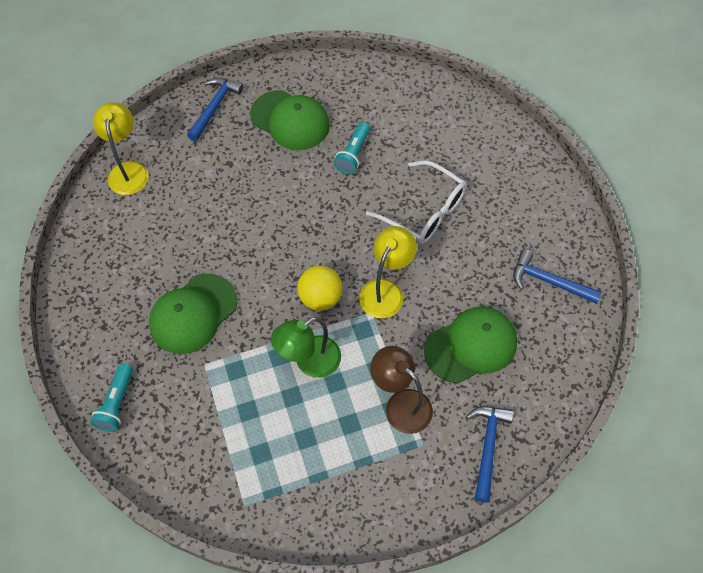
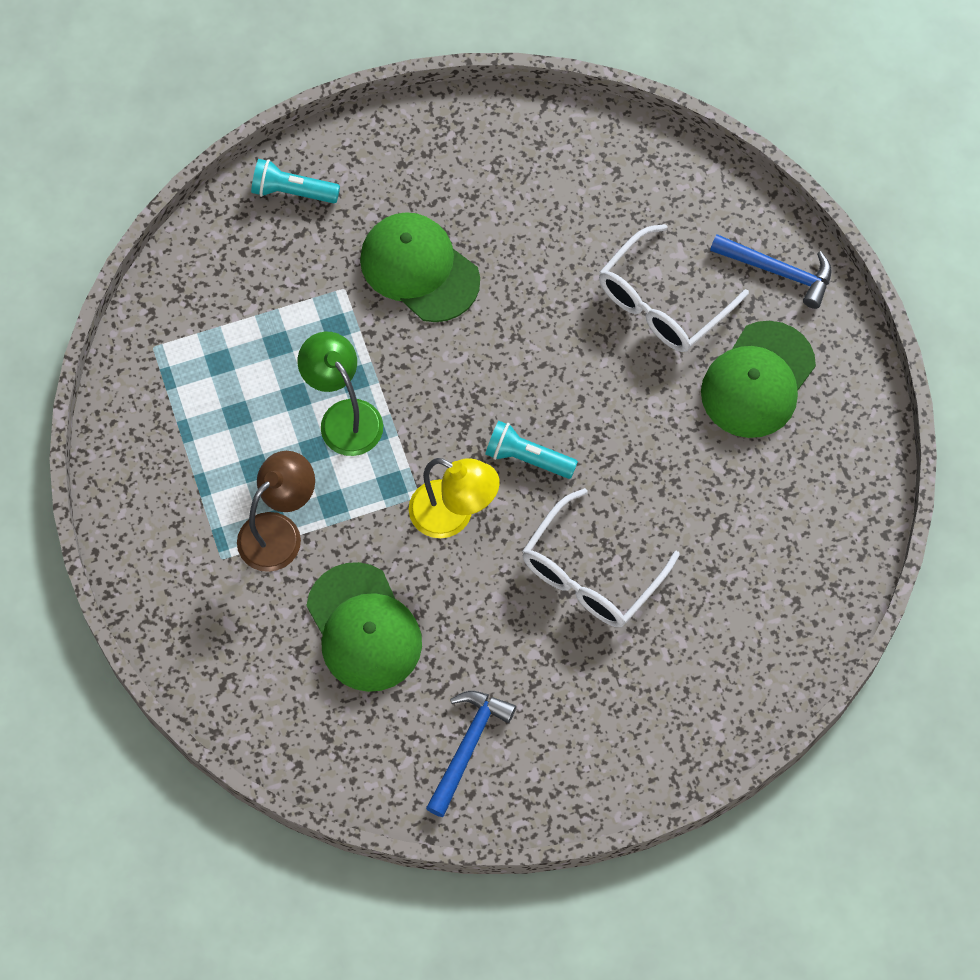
camera: 90 degrees right, 5 degrees up
(128, 170) = (655, 166): yellow lamp -> none
(231, 168) = (663, 302): none -> white glasses
(320, 298) = (442, 429): yellow ball -> none
(353, 154) = (695, 472): turquoise flashlight -> turquoise flashlight (527, 458)
(488, 447) = (214, 640): blue hammer -> none

